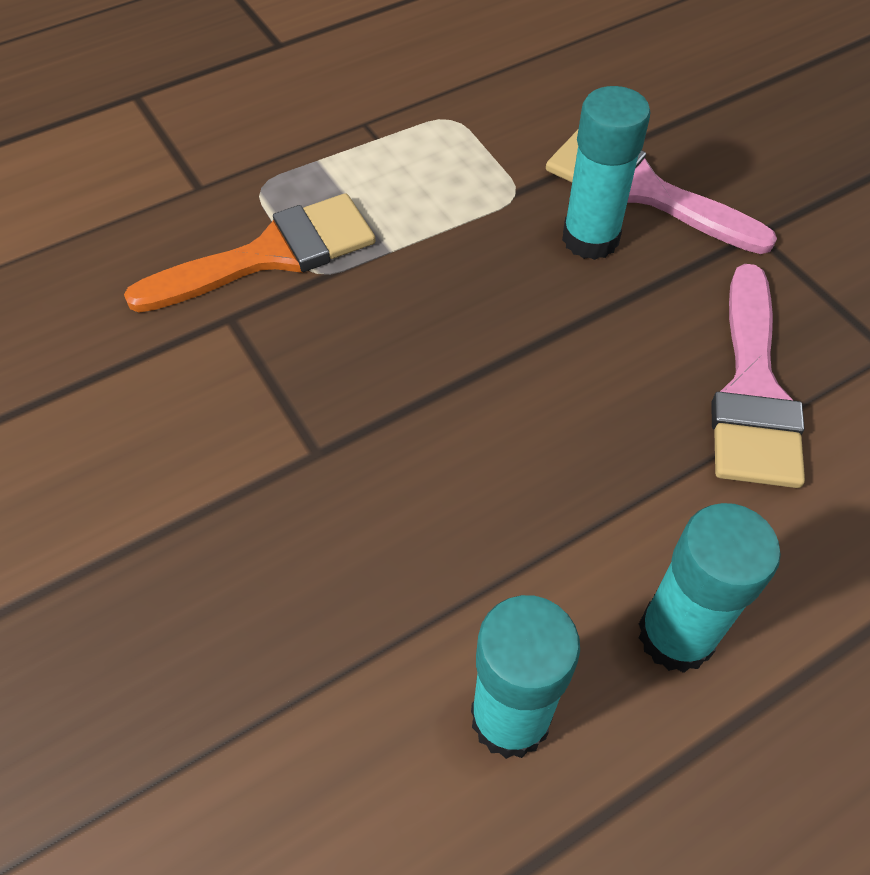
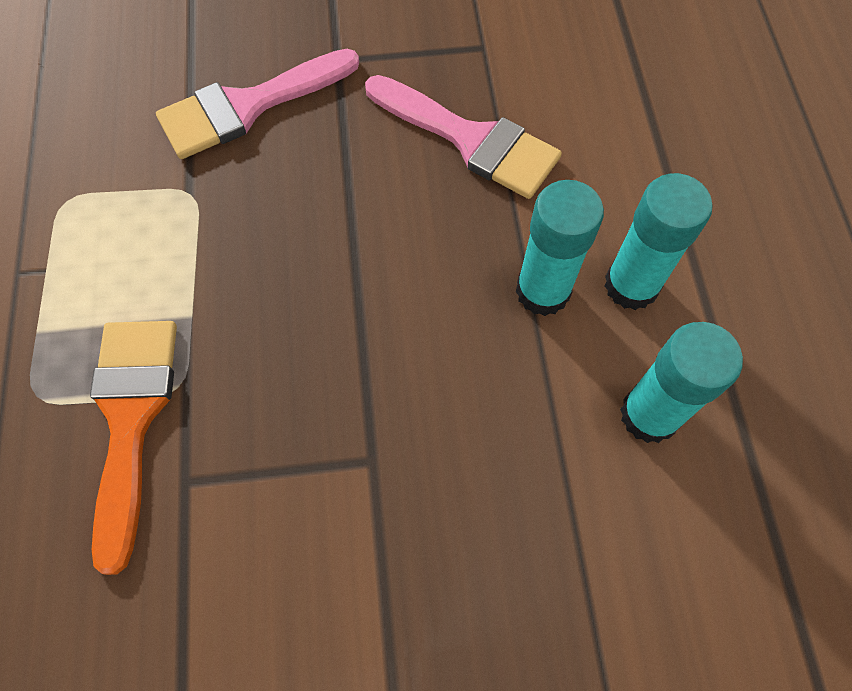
camera: 65 degrees left, 10 degrees up
(590, 239) = (274, 166): turquoise glue stick -> turquoise glue stick (542, 291)

